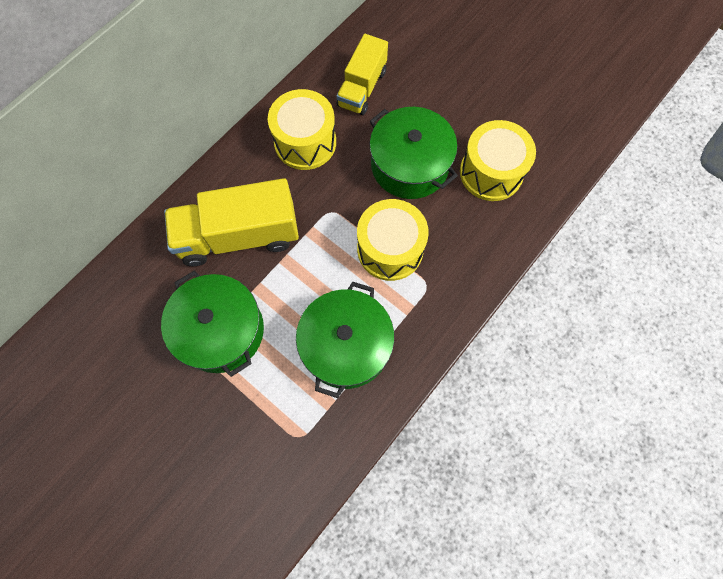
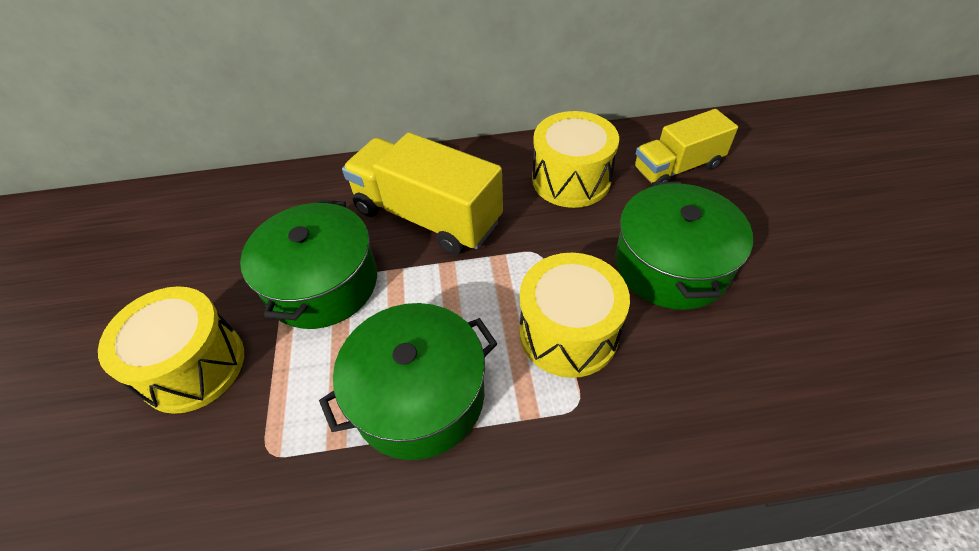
camera: 45 degrees right, 20 degrees down
(491, 172) = (780, 338): yellow drum -> yellow drum (193, 366)

